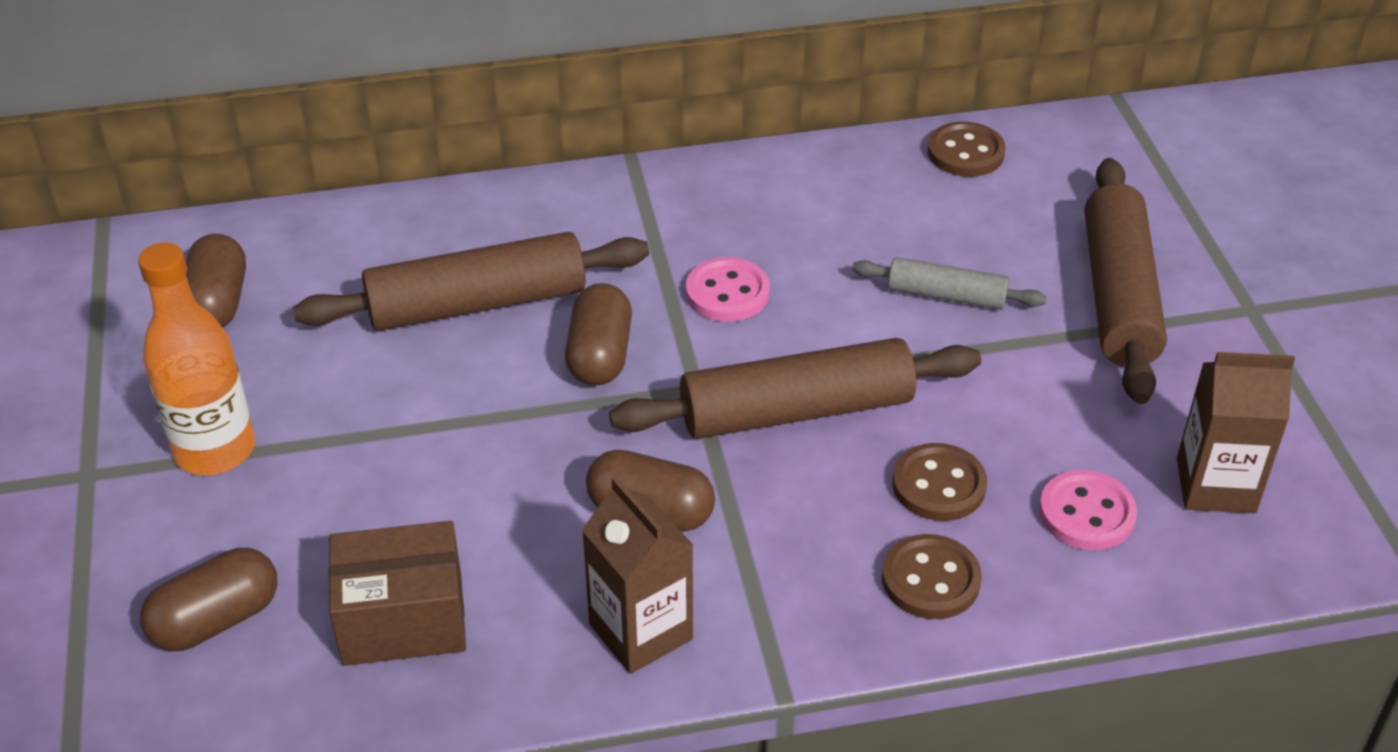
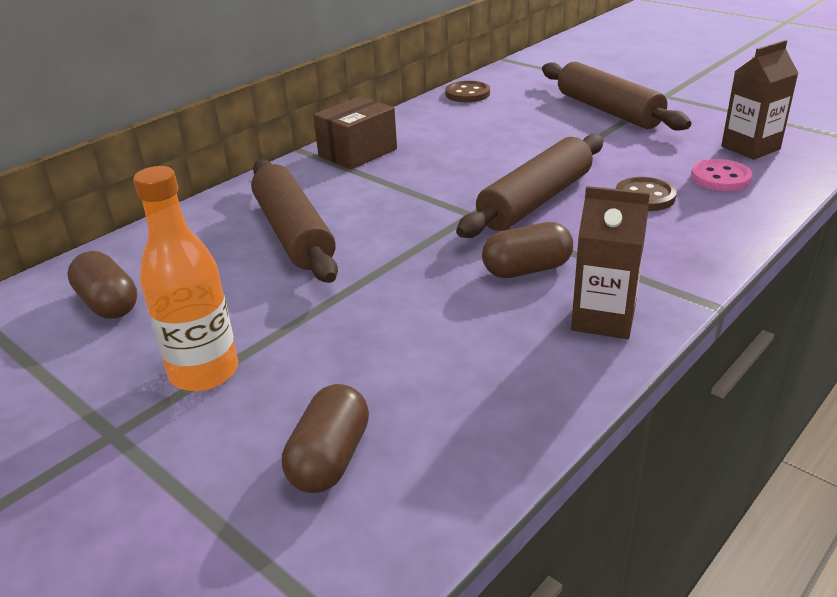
camera: 35 degrees left, 10 degrees down
(403, 619) = (459, 387): brown box -> brown box (357, 152)
(477, 303) = (293, 233): brown rolling pin -> brown rolling pin turned 60 degrees counterclockwise
(599, 355) = (399, 224): brown capsule -> none
(727, 293) = (431, 176): pink button -> none
(930, 580) = (700, 229): brown button -> none
(946, 295) = (537, 137): grey rolling pin -> none

